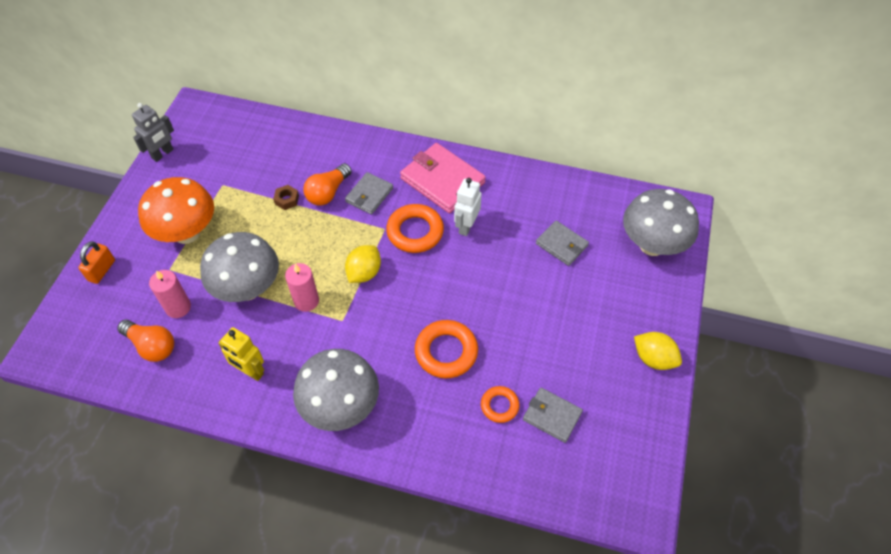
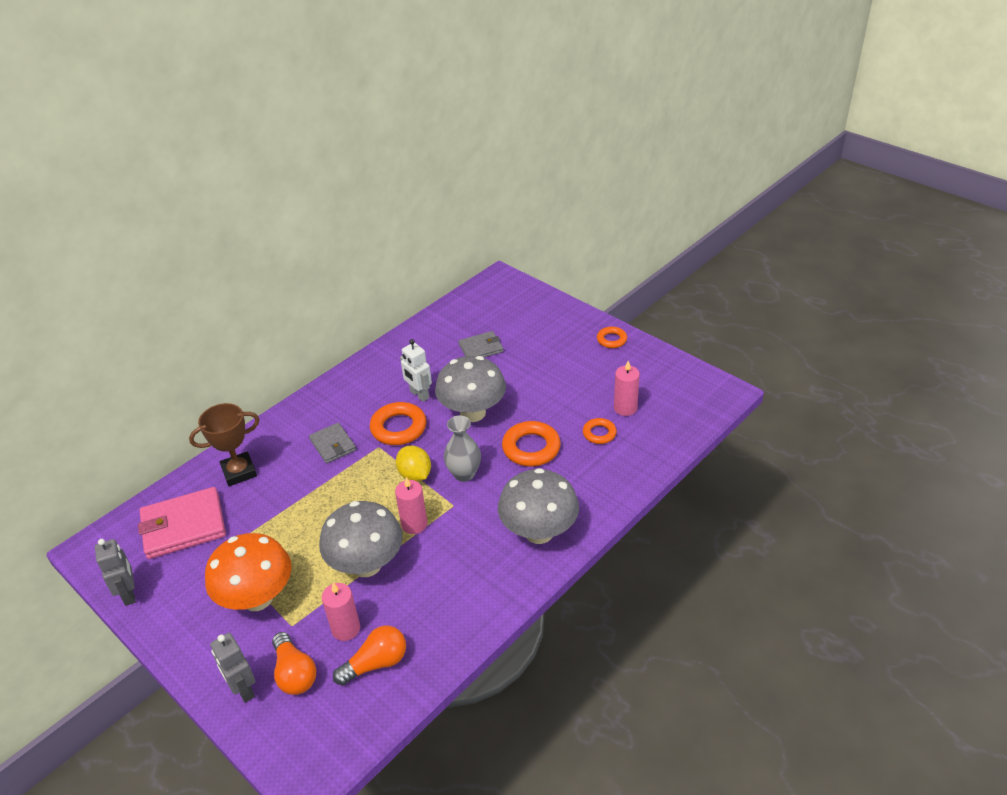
camera: 60 degrees left, 15 degrees down
(102, 270) = (243, 689): orange padlock -> grey robot
(250, 371) = (461, 588): yellow robot -> none
(287, 200) = (286, 505): brown nut -> none
(308, 150) = (239, 472): none -> brown trophy
(328, 192) = (304, 473): orange light bulb -> orange light bulb (294, 673)
(384, 311) = (464, 474): none -> grey vase
(442, 181) = (359, 393): pink wallet -> pink wallet (184, 526)
(552, 416) = (625, 408): grey wallet -> pink candle
(652, 245) = (517, 303): grey mushroom -> grey mushroom (472, 413)
(653, 358) = (611, 340): yellow lemon -> orange ring

